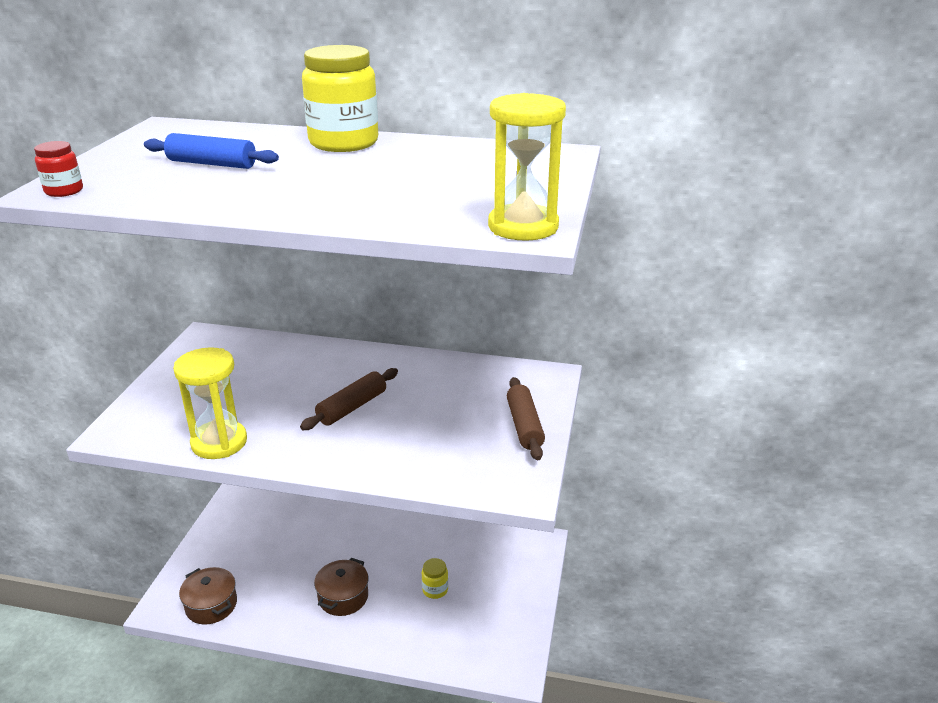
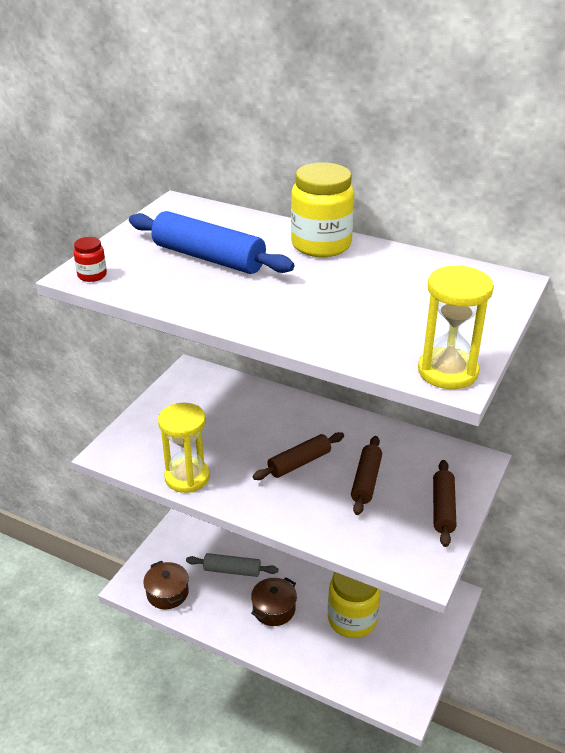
camera: 15 degrees right, 5 degrees up
(212, 164) = (208, 258): blue rolling pin -> blue rolling pin, size x1.58
(286, 565) = (232, 570): none -> grey rolling pin
(433, 413) = (366, 481): none -> brown rolling pin
(435, 589) = (352, 619): yellow jar -> yellow jar, size x2.19

